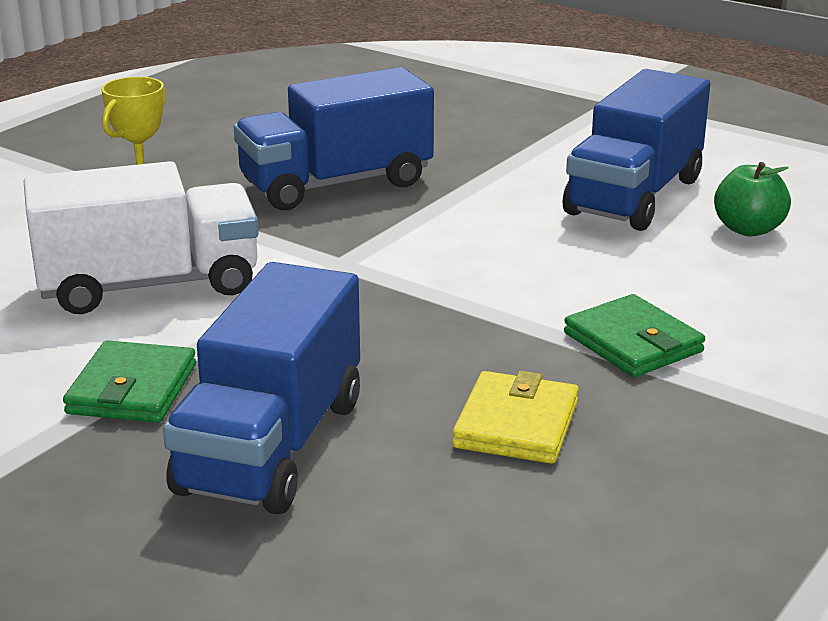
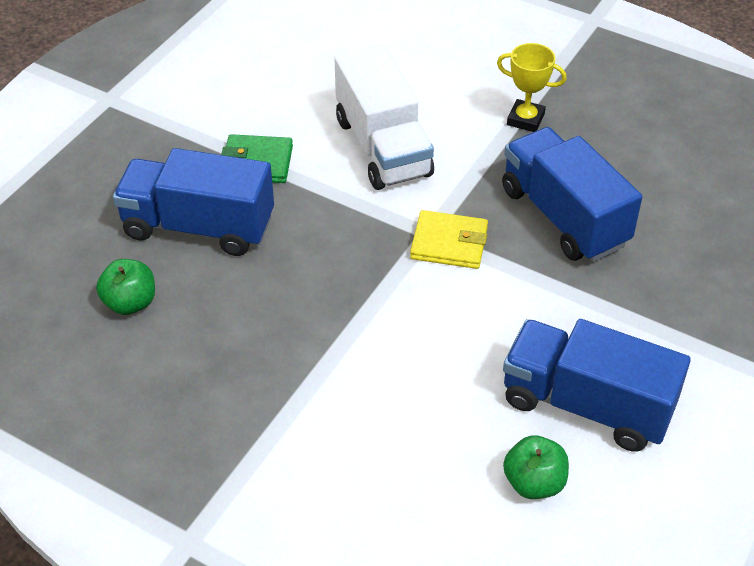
camera: 85 degrees right, 20 degrees up
(444, 515) = (130, 303): none -> green apple
(516, 424) = (221, 332): yellow wallet -> yellow wallet (449, 243)
(633, 342) = (328, 394): green wallet -> none

